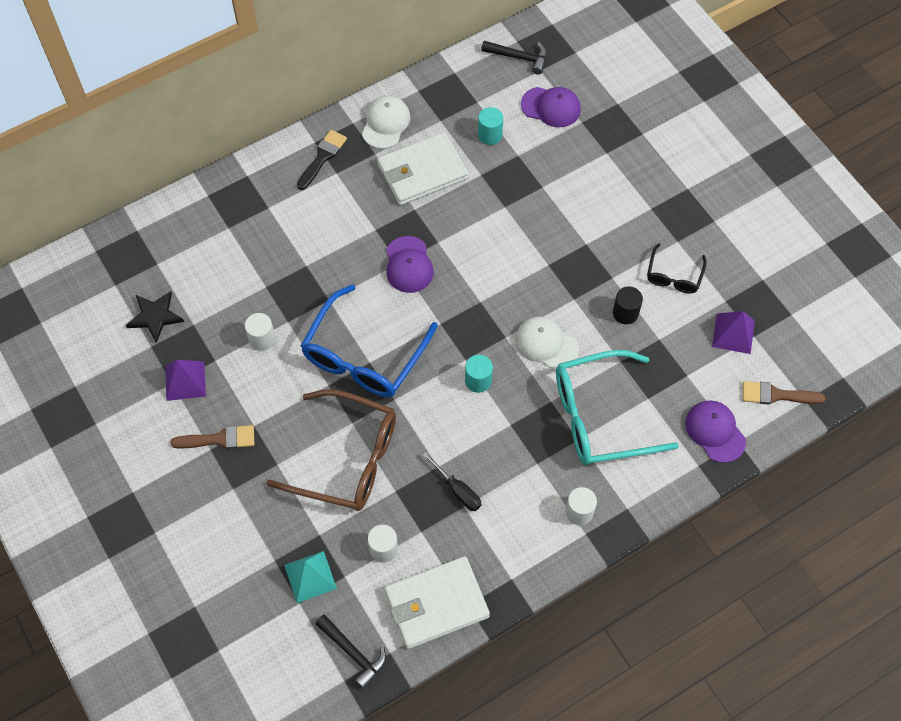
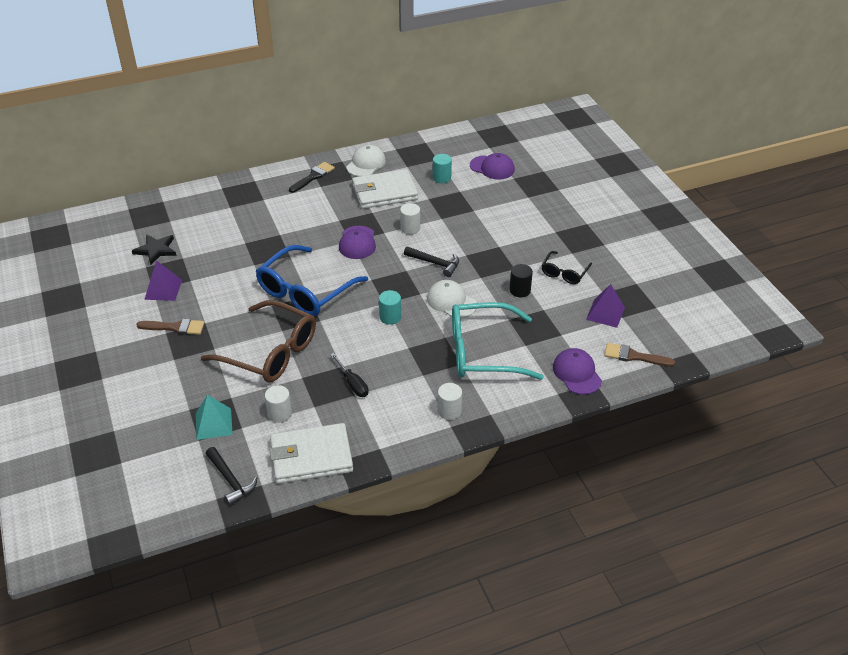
camera: 10 degrees right, 20 degrees down
(262, 339) = (231, 272): white cylinder -> white cylinder (410, 228)
(519, 57) = (475, 139): black hammer -> black hammer (435, 263)

